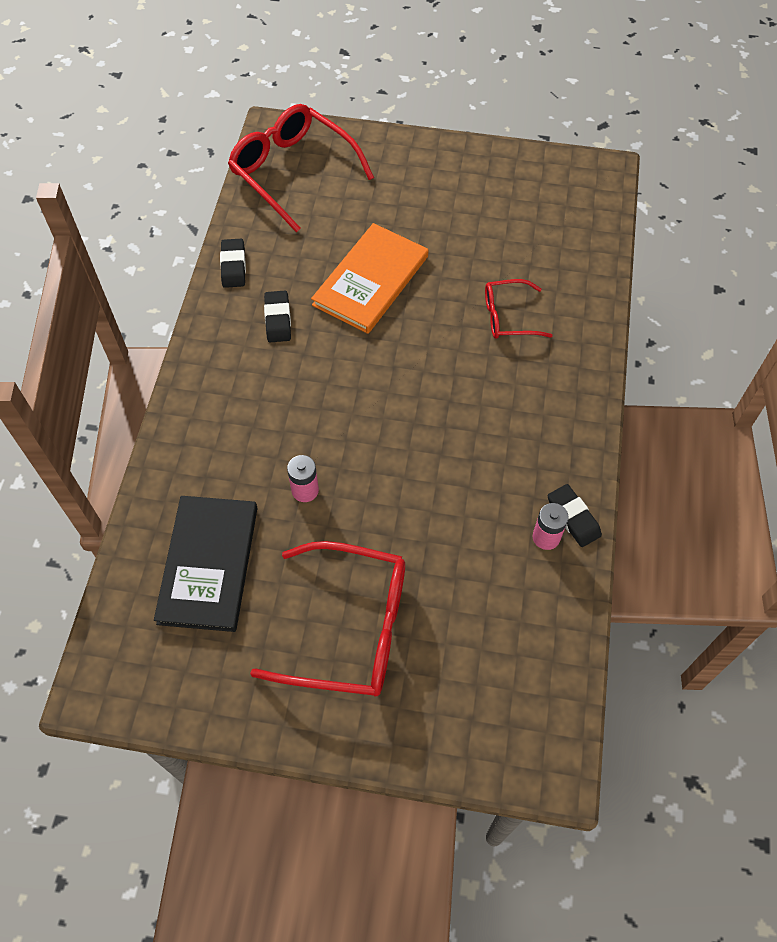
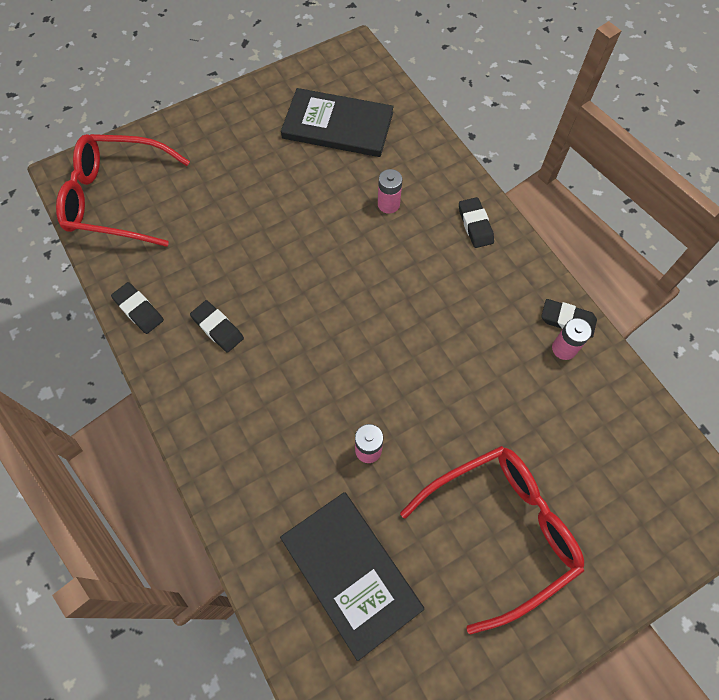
camera: 40 degrees left, 5 degrees up
(371, 281) = (263, 245): orange book -> none
(507, 317) = (388, 204): red glasses -> pink battery
(526, 225) = (337, 126): none -> black book
(568, 384) = (475, 225): none -> black eraser

